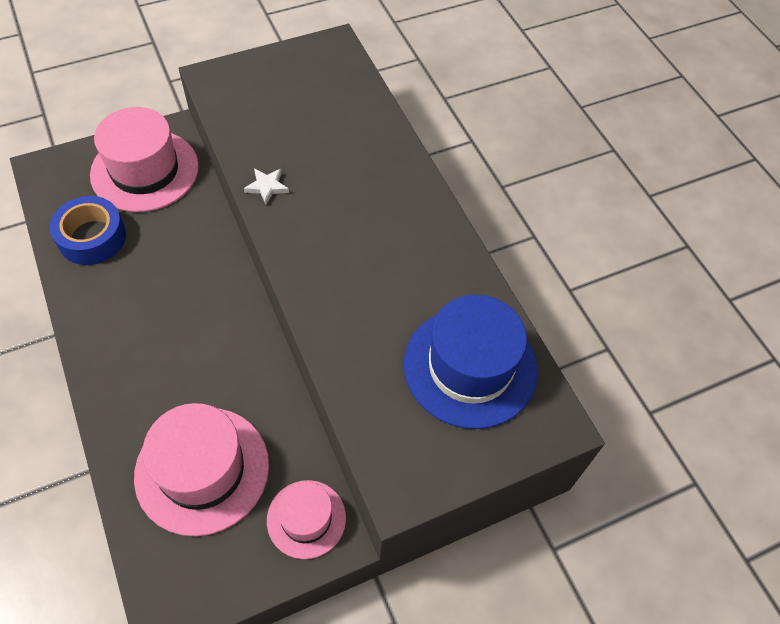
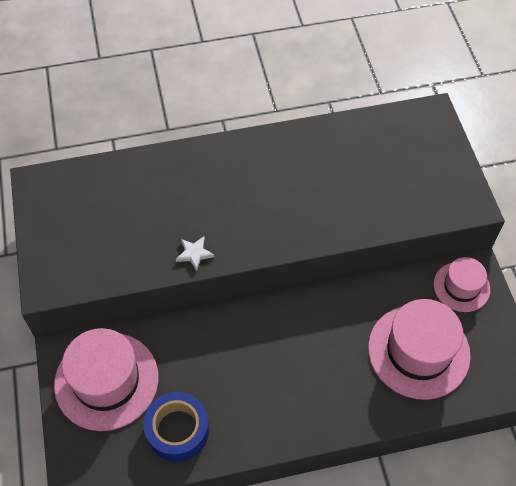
camera: 75 degrees left, 0 degrees up
(470, 366) = (385, 149): blue hat -> none

